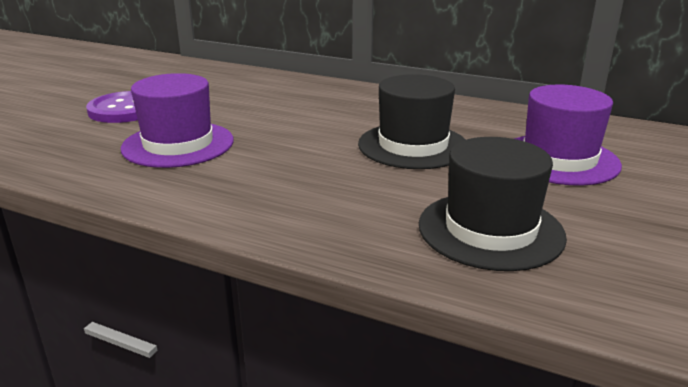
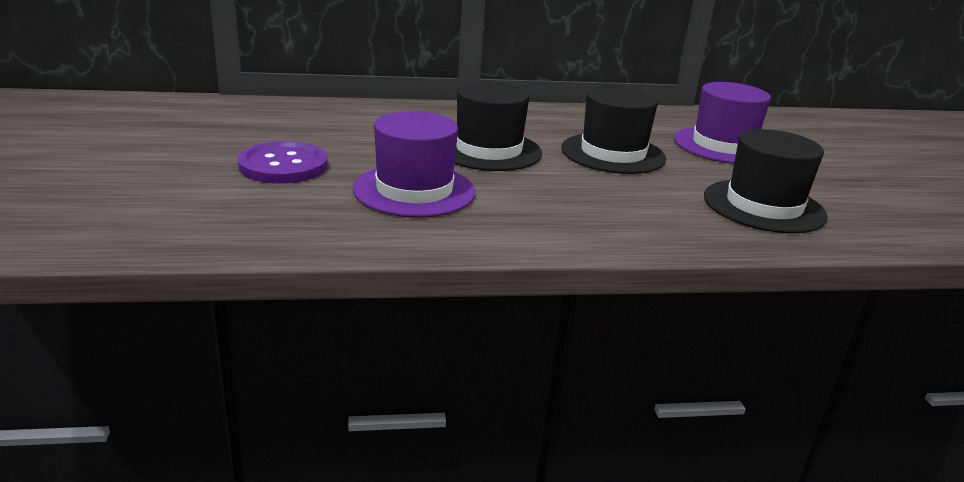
camera: 35 degrees left, 0 degrees up
(298, 124) = (488, 150): none -> black hat

